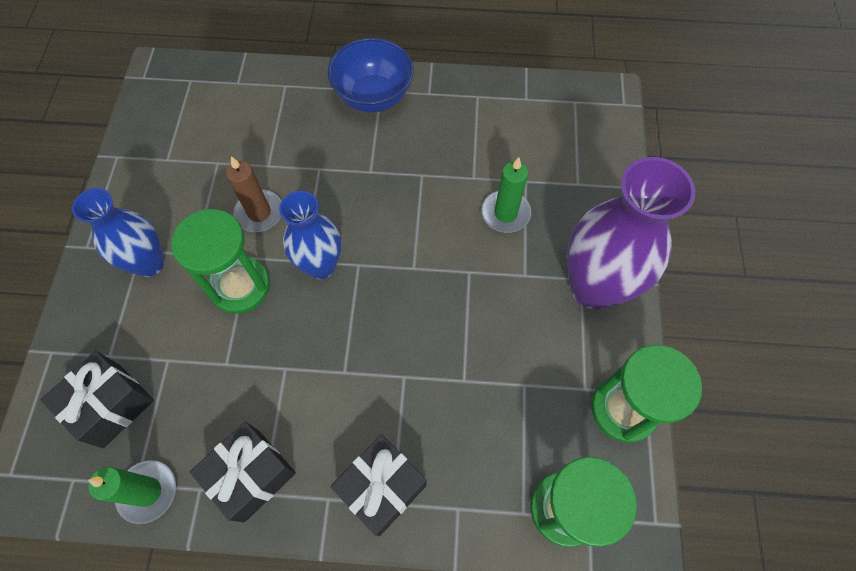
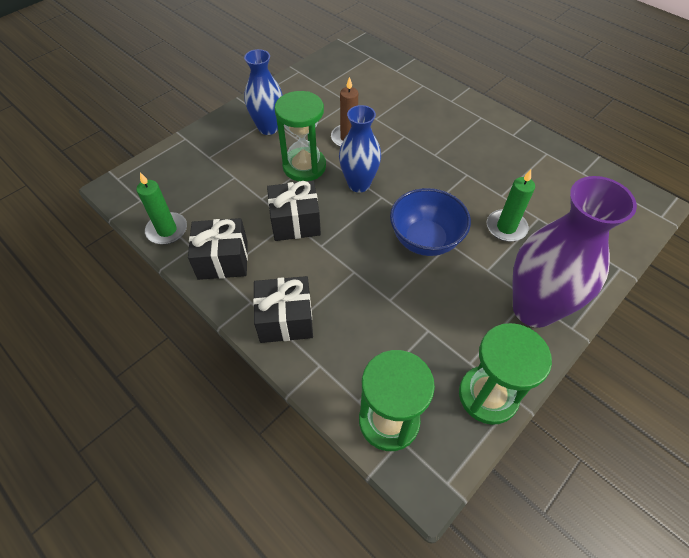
camera: 40 degrees right, 10 degrees down
(111, 405) = (189, 179): black gift -> black gift (295, 222)
(373, 96) = (473, 118): blue bowl -> blue bowl (425, 240)

